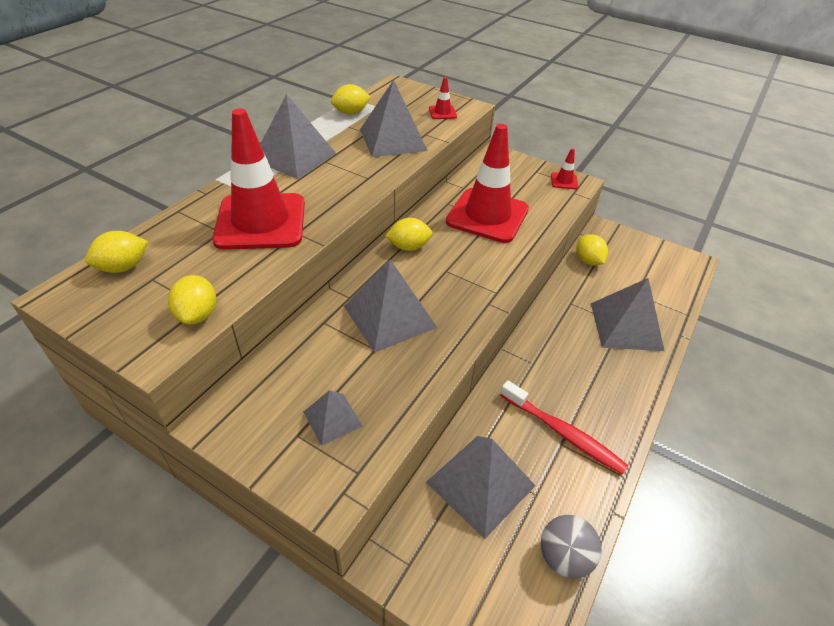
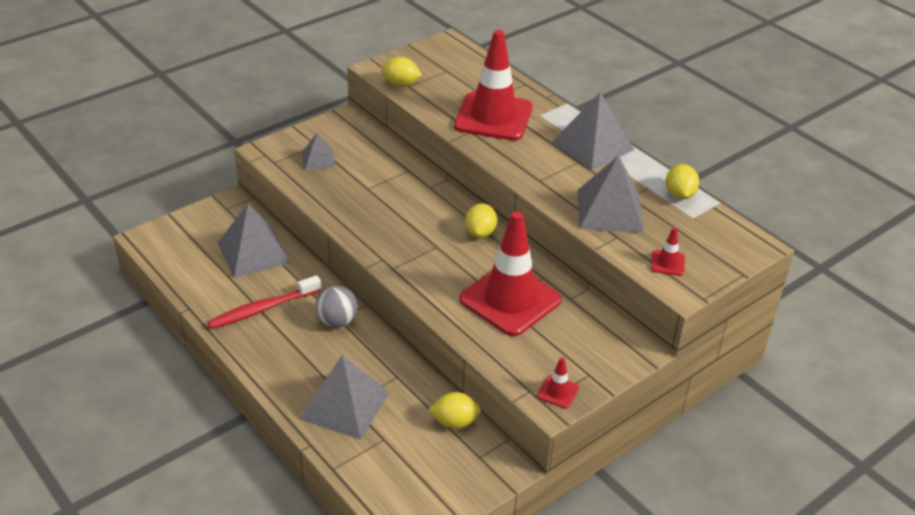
camera: 110 degrees right, 5 degrees down
(123, 267) = (465, 61): yellow lemon -> none
(390, 316) = (396, 202): grey pyramid -> none
(564, 557) = (180, 272): grey ball -> grey ball (337, 321)

